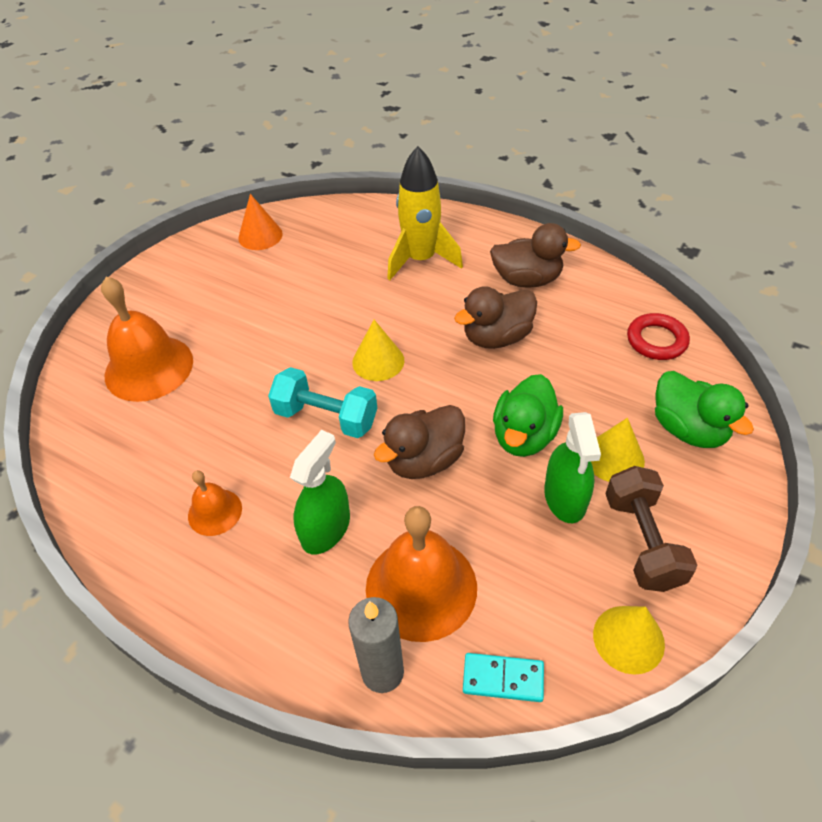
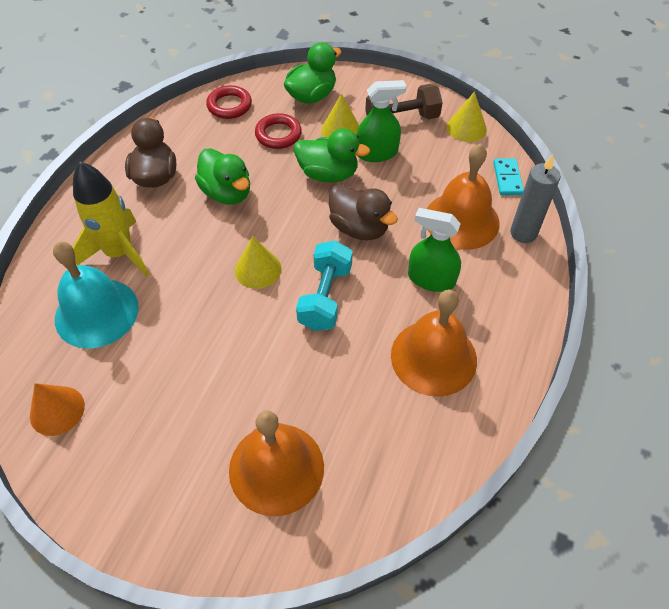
camera: 100 degrees left, 5 degrees up
(215, 512) = (433, 357): orange bell -> orange bell, size x1.90
(352, 250) = (96, 312): none -> turquoise bell
(496, 337) = (227, 193): brown duck -> green duck
(601, 388) = (278, 134): none -> red ring

